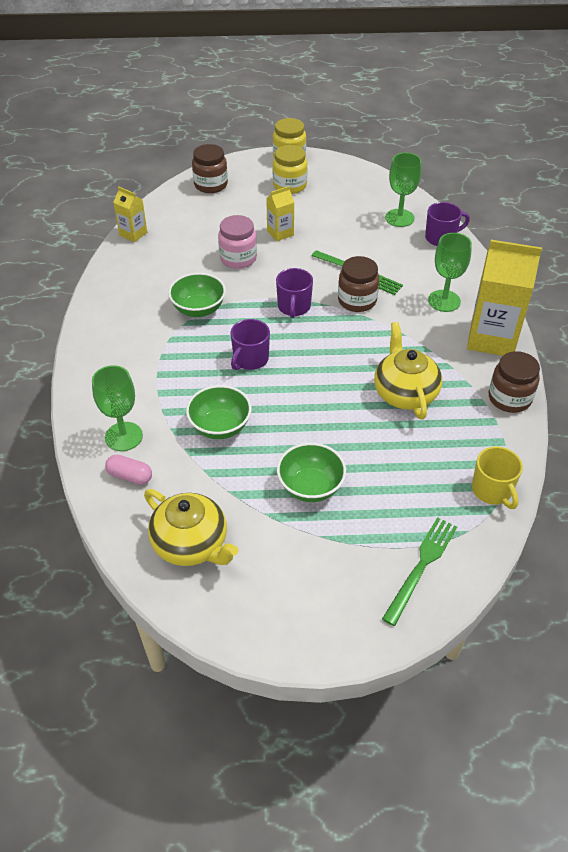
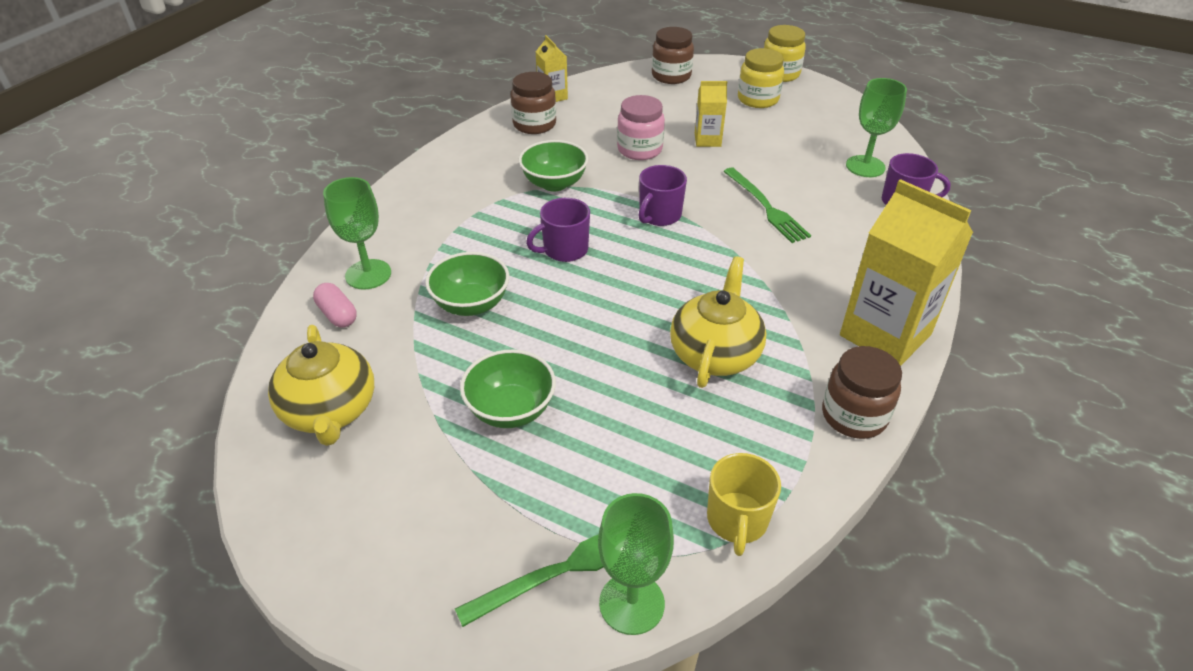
camera: 30 degrees right, 5 degrees down
(357, 301) = (739, 233): brown jar -> brown jar (534, 124)
(444, 301) = (852, 270): green goblet -> green goblet (631, 603)

